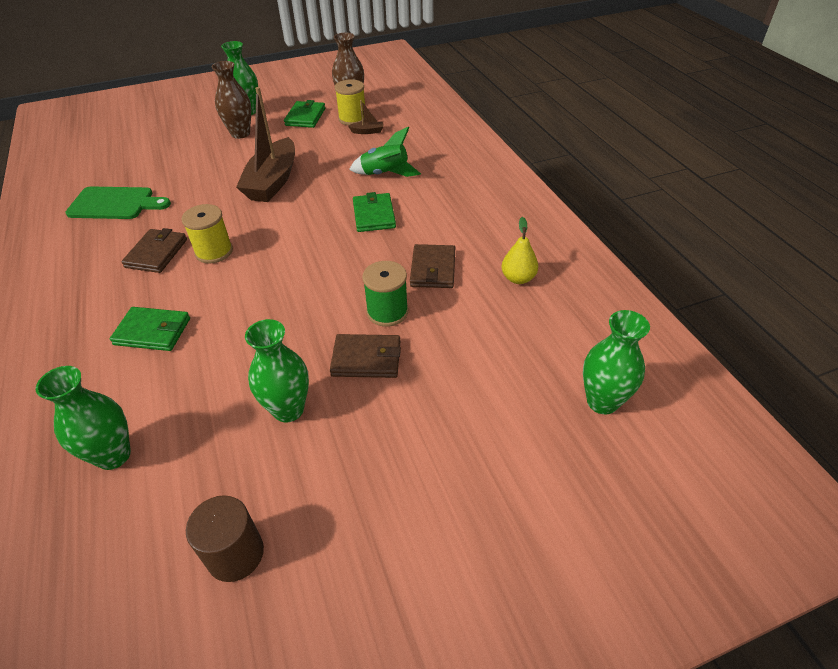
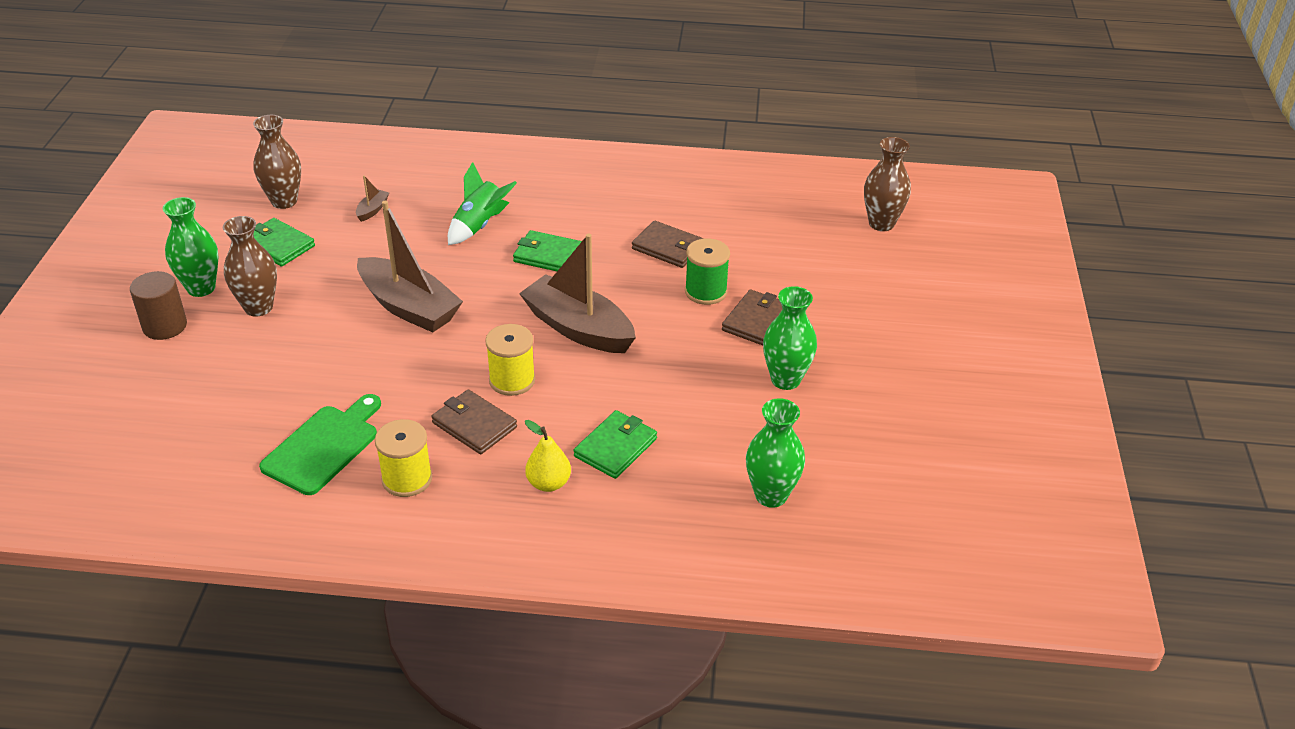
camera: 65 degrees left, 5 degrees down
(235, 554) = (912, 439): brown cylinder -> brown cylinder (165, 326)
(293, 260) = (578, 328): none -> brown boat
(352, 119) = (328, 212): yellow spool -> yellow spool (407, 479)
(518, 278) = (720, 207): yellow pear -> yellow pear (548, 483)
(602, 401) = (881, 223): green vase -> brown vase

